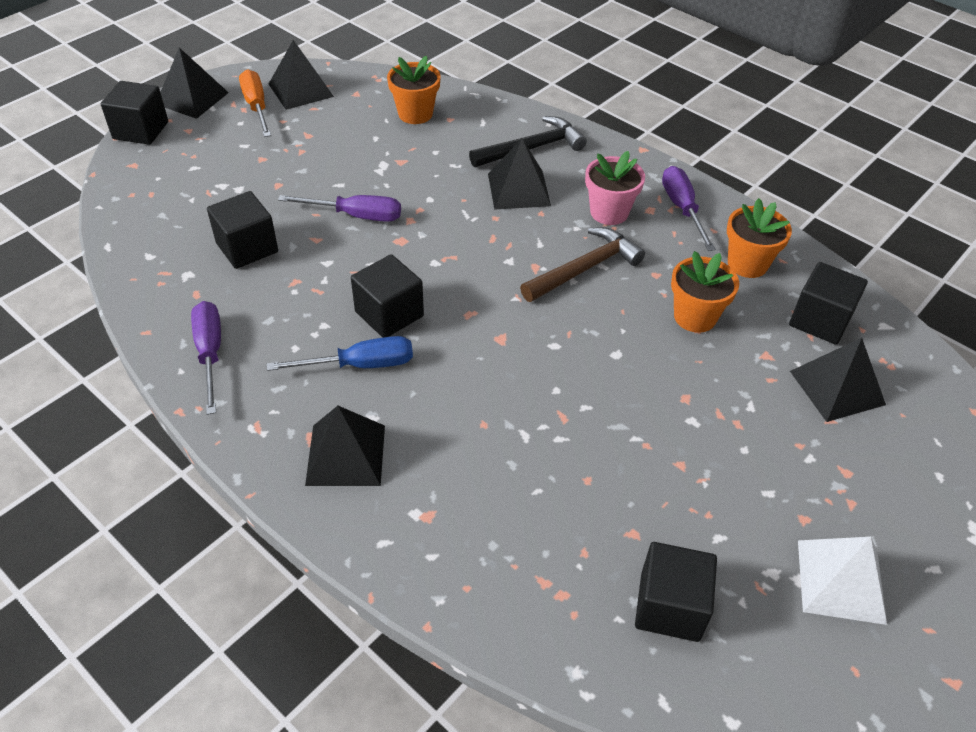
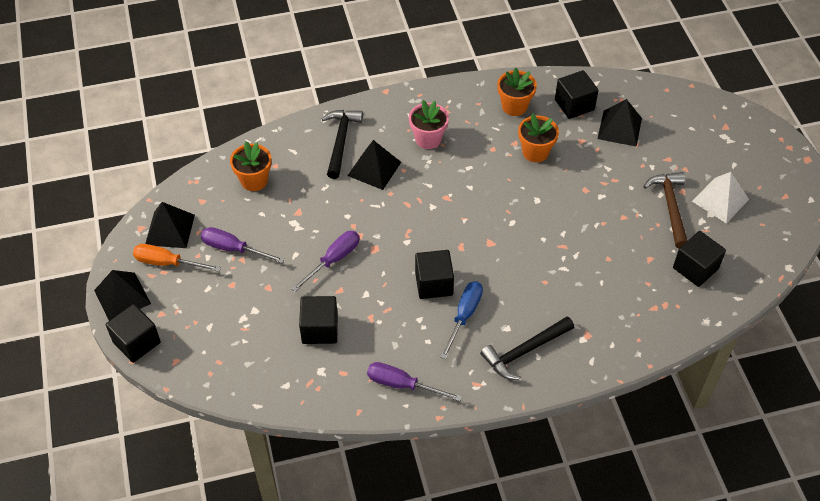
camera: 55 degrees left, 5 degrees up
(345, 454) = (524, 352): black pyramid -> black hammer
(584, 268) = (465, 176): brown hammer -> brown hammer (670, 207)
(682, 209) = (451, 106): purple screwdriver -> purple screwdriver (233, 249)

